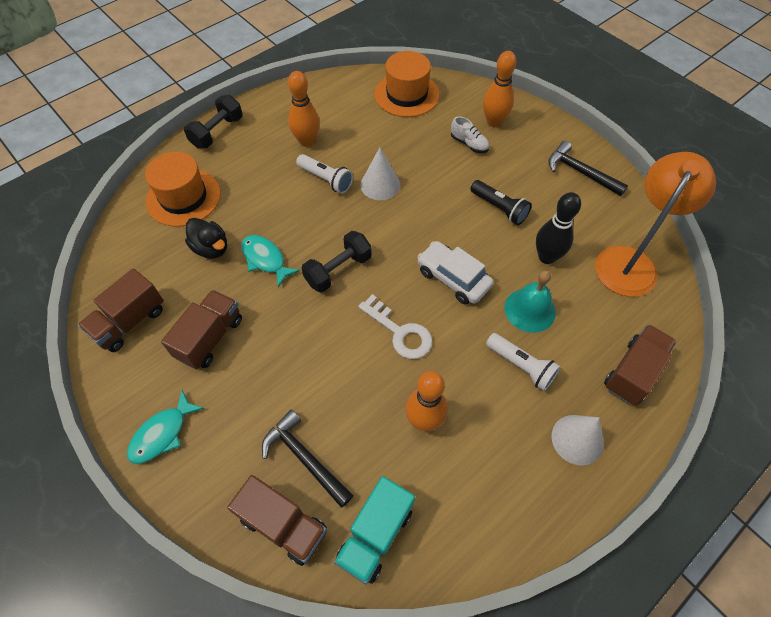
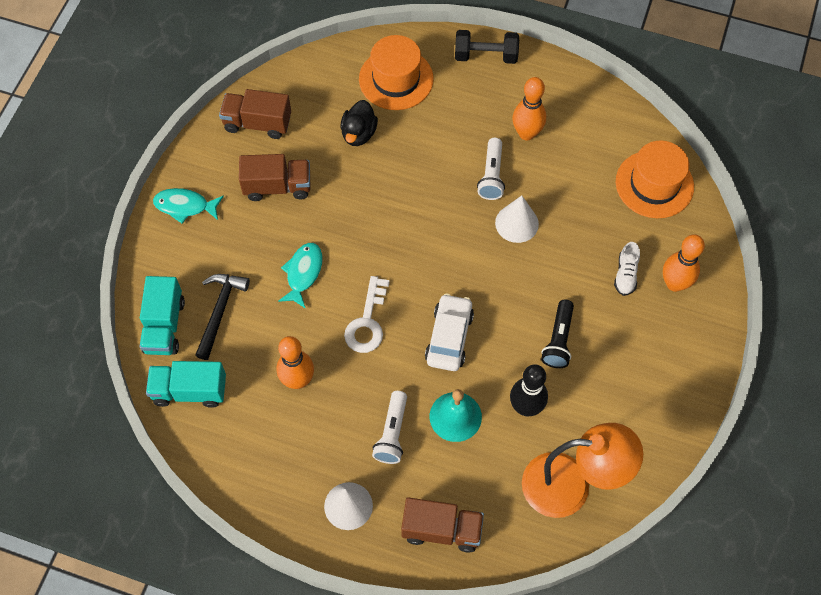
camera: 60 degrees right, 5 degrees up
(265, 259) = (374, 180): turquoise fish -> turquoise fish (303, 273)
(283, 525) = (164, 326): brown truck -> turquoise truck
(338, 270) = (399, 241): black dumbbell -> none
(580, 172) = (660, 396): black hammer -> none

